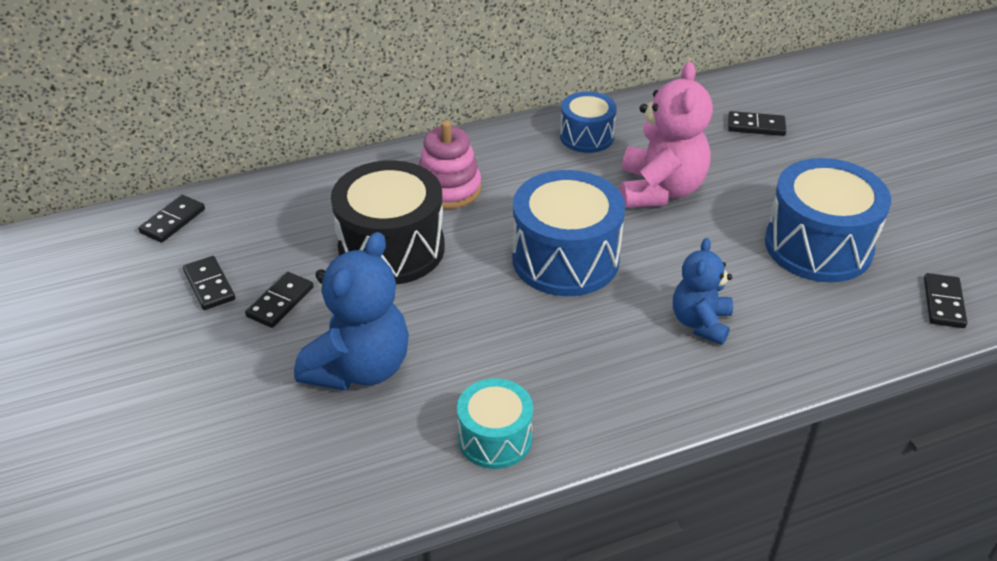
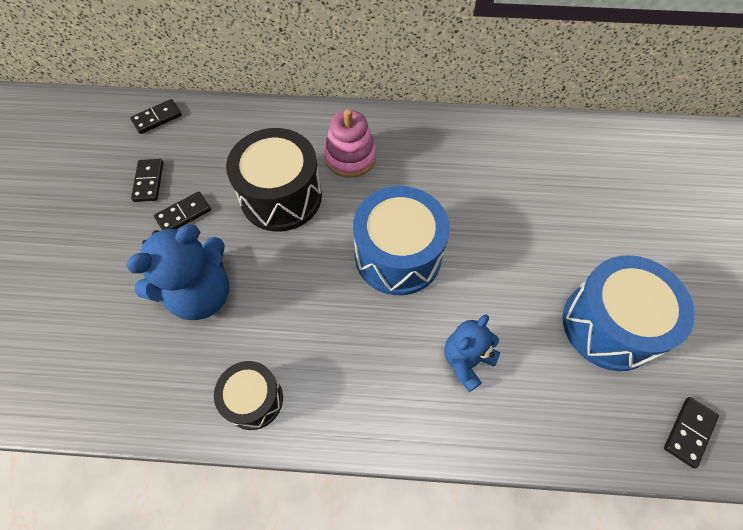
camera: 25 degrees right, 20 degrees up
(495, 438) = (254, 399): turquoise drum -> black drum
(586, 136) = (480, 144): blue drum -> none
(660, 190) = (509, 217): pink teddy bear -> none
(756, 126) = (626, 182): black domino -> none

